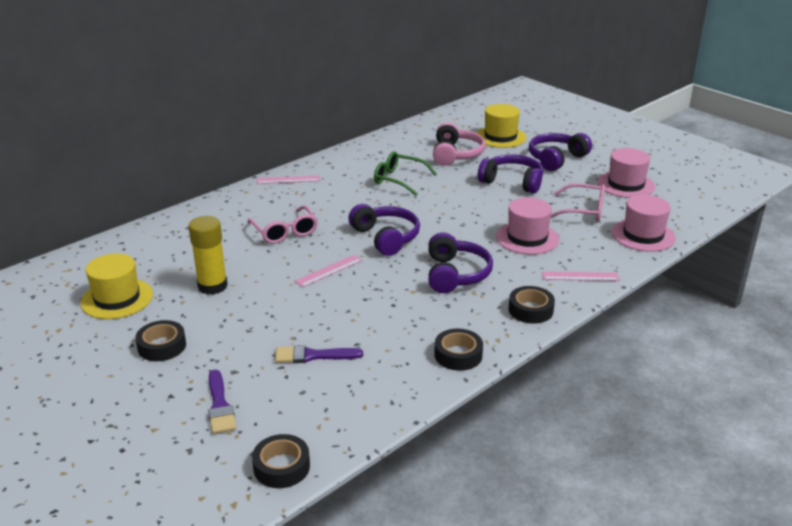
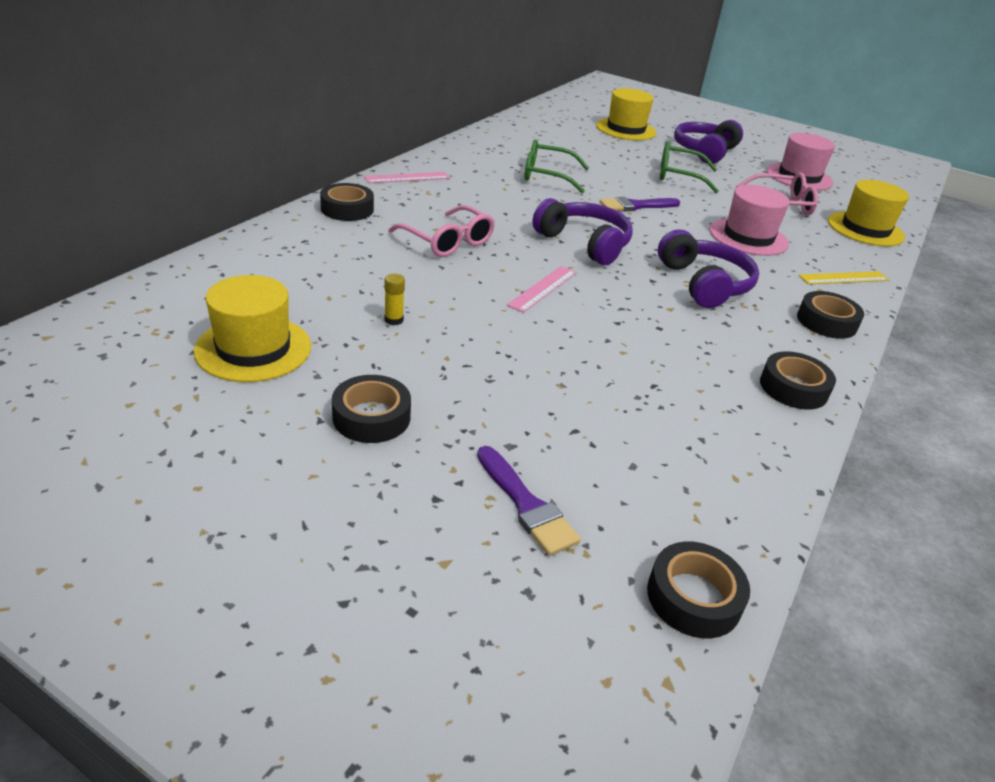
camera: 20 degrees left, 5 degrees up
(212, 286) = (394, 320): yellow glue stick -> yellow glue stick, size x0.43
(230, 204) = (347, 209): none -> black tape
(313, 356) = (608, 409): purple brush -> purple brush (635, 206)
(456, 154) = (592, 147): pink headphones -> none
(512, 182) = (679, 176): purple headphones -> green glasses
(580, 276) = (844, 278): pink ruler -> yellow ruler
(643, 235) = (865, 229): pink hat -> yellow hat

